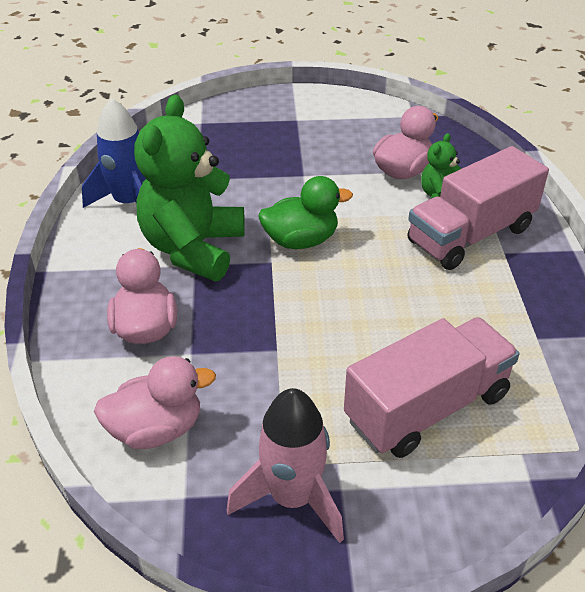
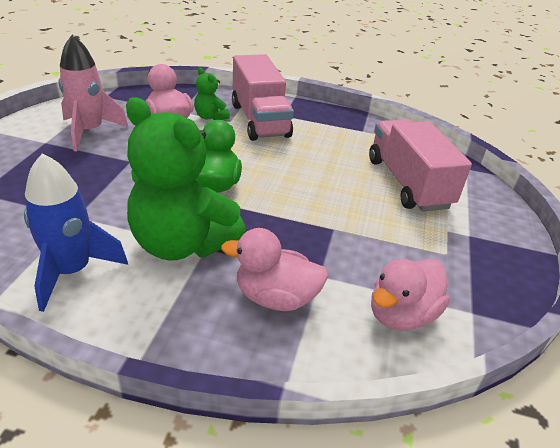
camera: 75 degrees left, 5 degrees down
(156, 429) = (401, 315): pink duck -> pink duck turned 135 degrees counterclockwise
(292, 497) = (475, 257): pink rocket -> pink rocket (89, 131)

